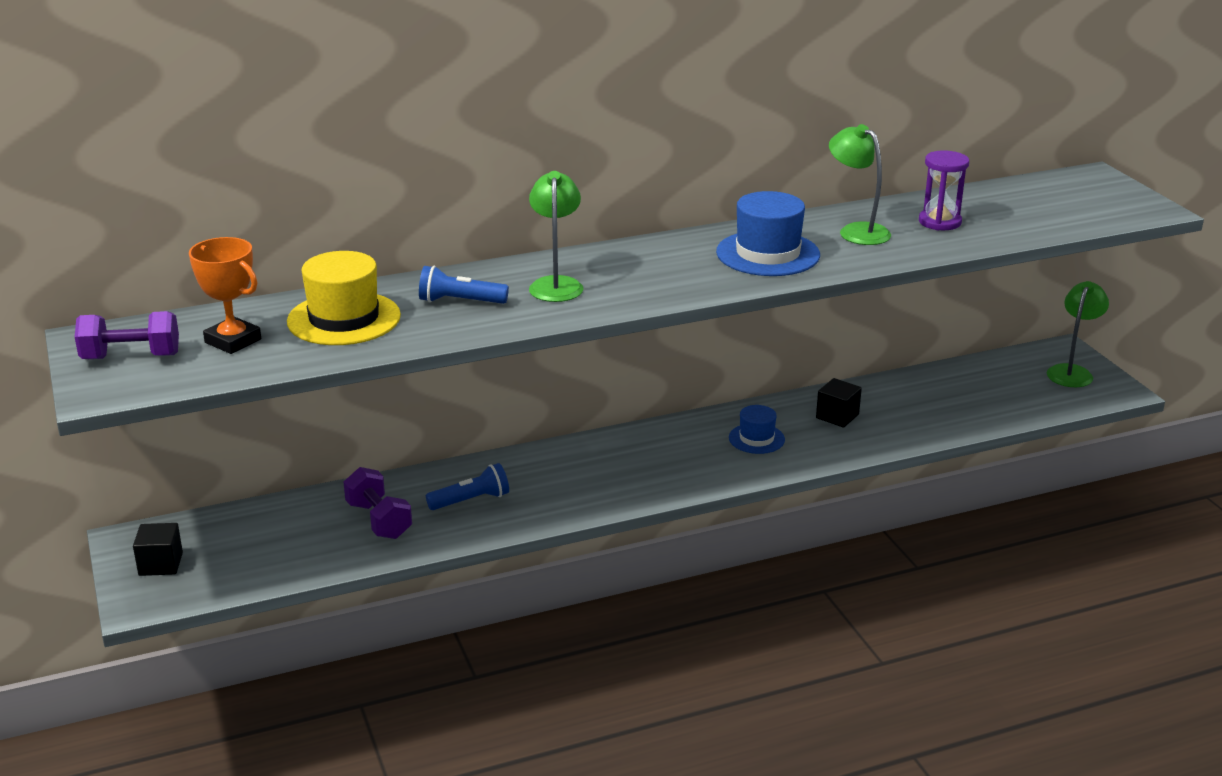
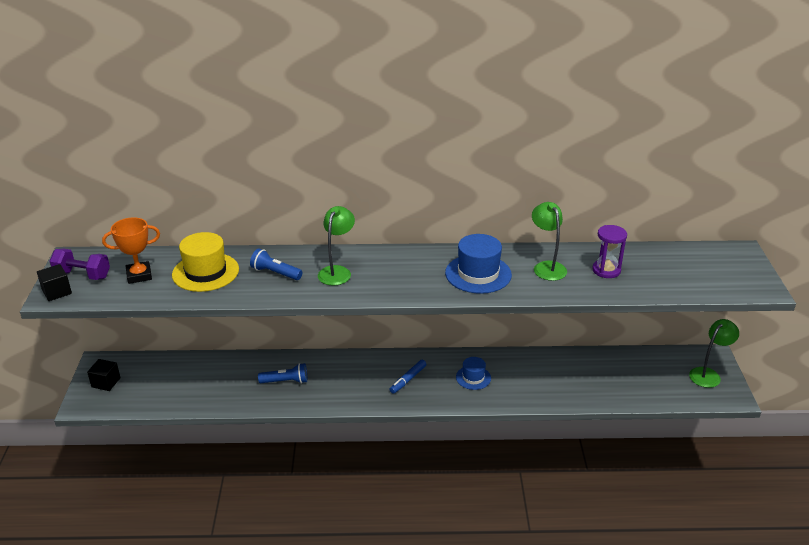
camera: 20 degrees right, 5 degrees up
(233, 341) = (139, 275): orange trophy -> orange trophy turned 75 degrees counterclockwise
(379, 520) = (229, 382): purple dumbbell -> none
(661, 460) = (408, 379): none -> blue marker
(837, 416) = (532, 373): black cube -> black cube (57, 292)

